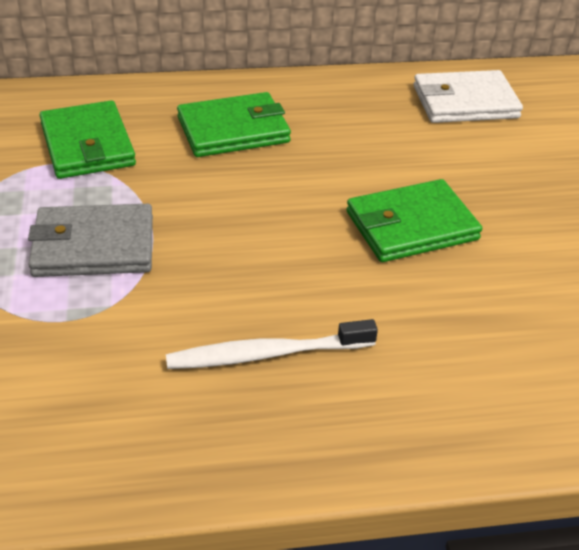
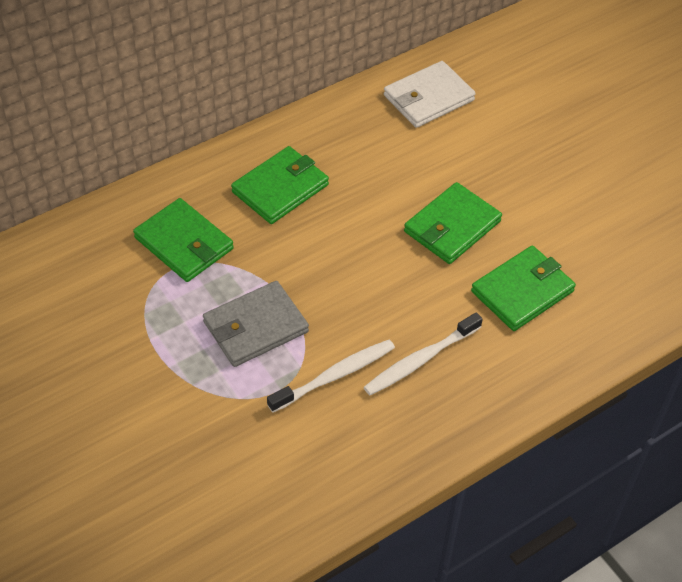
camera: 25 degrees left, 10 degrees up
(143, 331) = (335, 376): none -> white toothbrush
(461, 325) = (522, 291): none -> green wallet

